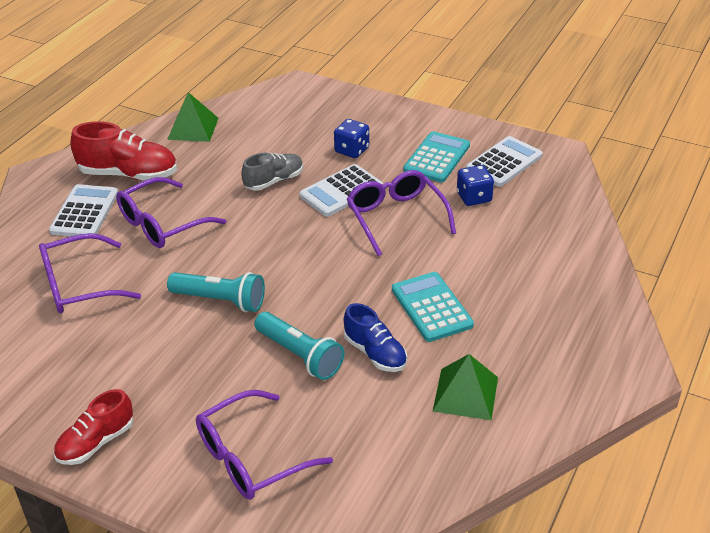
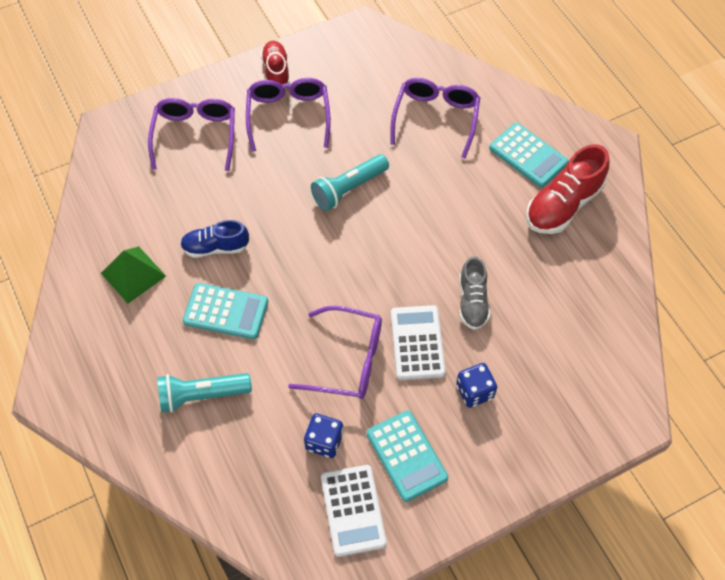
camera: 125 degrees right, 20 degrees up
(84, 212) = (528, 155): white calculator -> turquoise calculator
(162, 224) = (472, 197): purple glasses -> purple glasses (288, 116)
(193, 128) = (608, 285): green pyramid -> none
(299, 355) = (253, 204): turquoise flashlight -> turquoise flashlight (202, 395)

